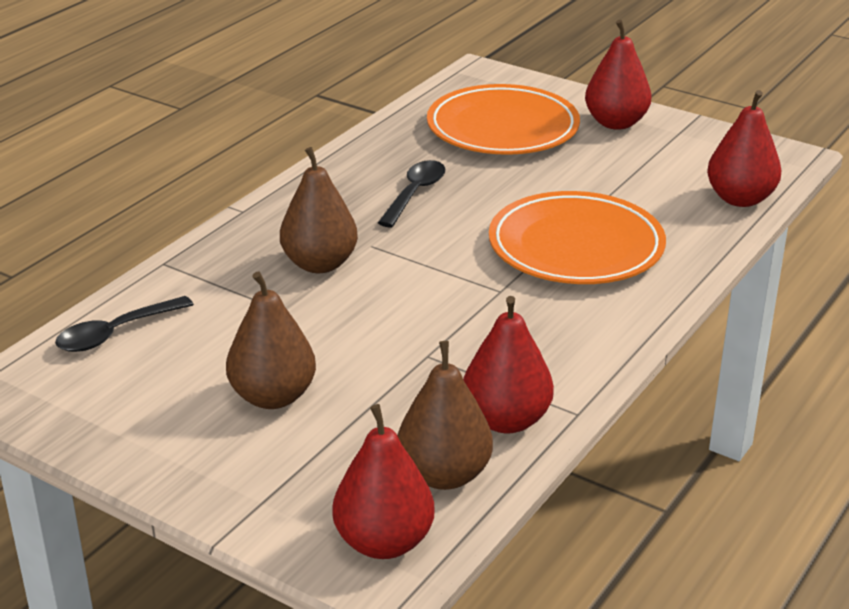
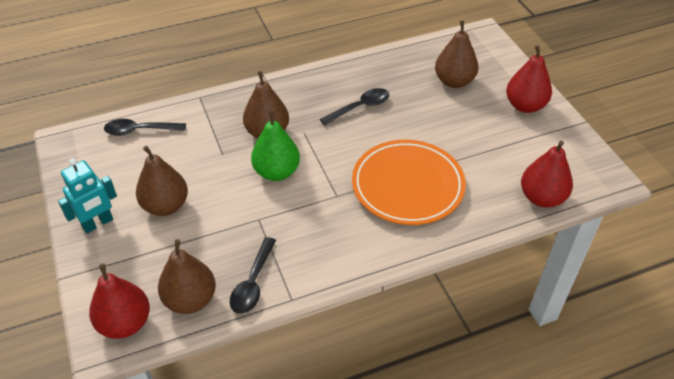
camera: 35 degrees right, 15 degrees up
(191, 459) = (98, 223): none -> turquoise robot
(388, 299) = (277, 172): none -> green pear
(502, 128) = (454, 81): orange plate -> brown pear
(506, 420) = (253, 283): red pear -> black spoon

